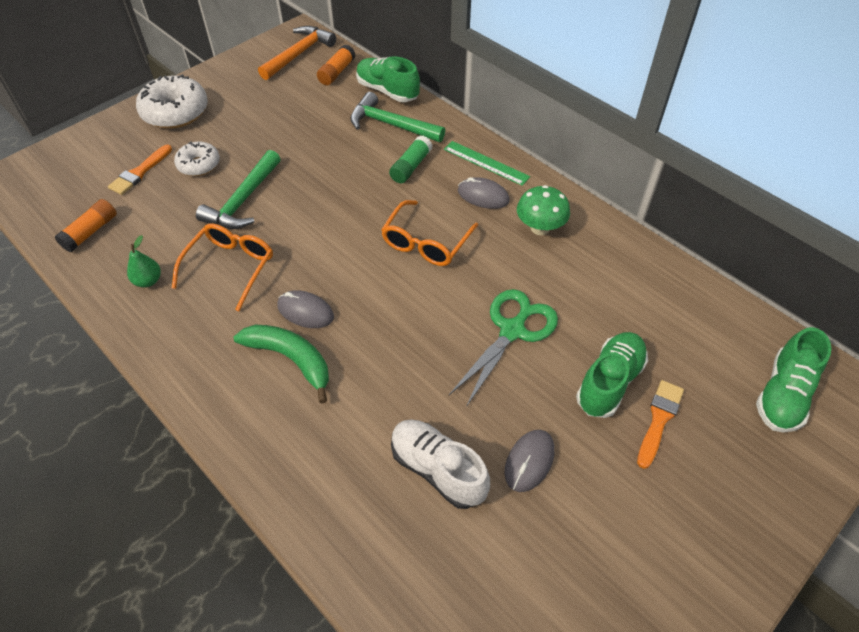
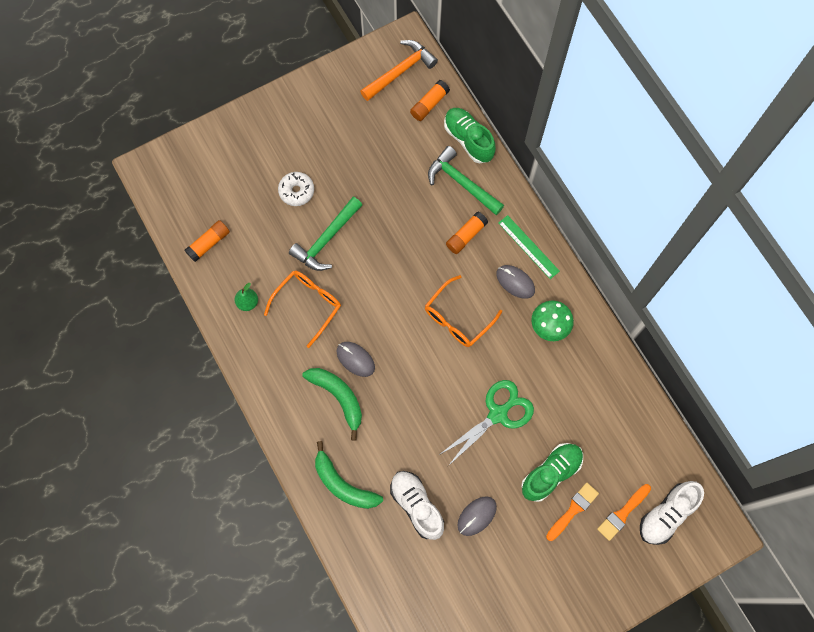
camera: 15 degrees right, 20 degrees up
(139, 172) = (249, 188): orange brush -> orange brush (622, 513)
(175, 112) = (284, 123): white donut -> none
(320, 468) = (343, 484): none -> green banana
(411, 167) = (466, 236): green glue stick -> orange glue stick
(783, 394) = (666, 514): green shoe -> white shoe

